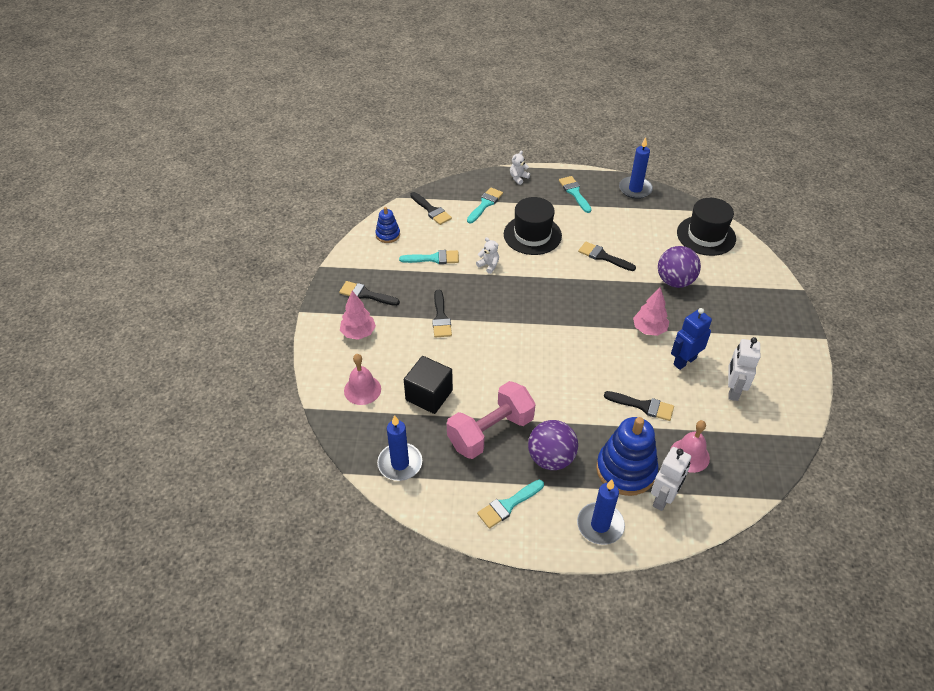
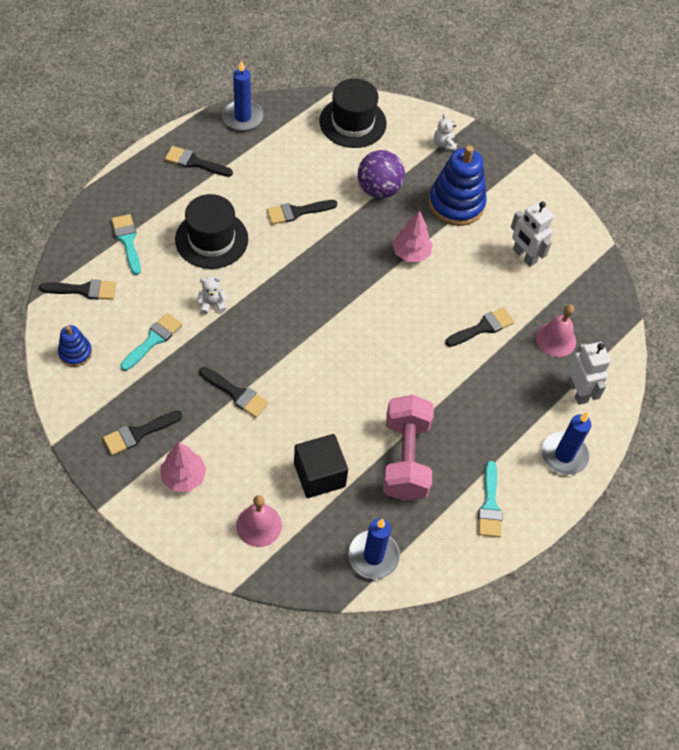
camera: 55 degrees left, 10 degrees up
(518, 178) = (123, 186): white teddy bear -> white teddy bear (444, 144)
(551, 458) = (473, 436): purple ball -> none
(574, 193) = (194, 162): turquoise brush -> black brush
(626, 470) = (531, 393): blue stacking toy -> blue stacking toy (456, 204)
(684, 361) = (466, 260): blue robot -> none

